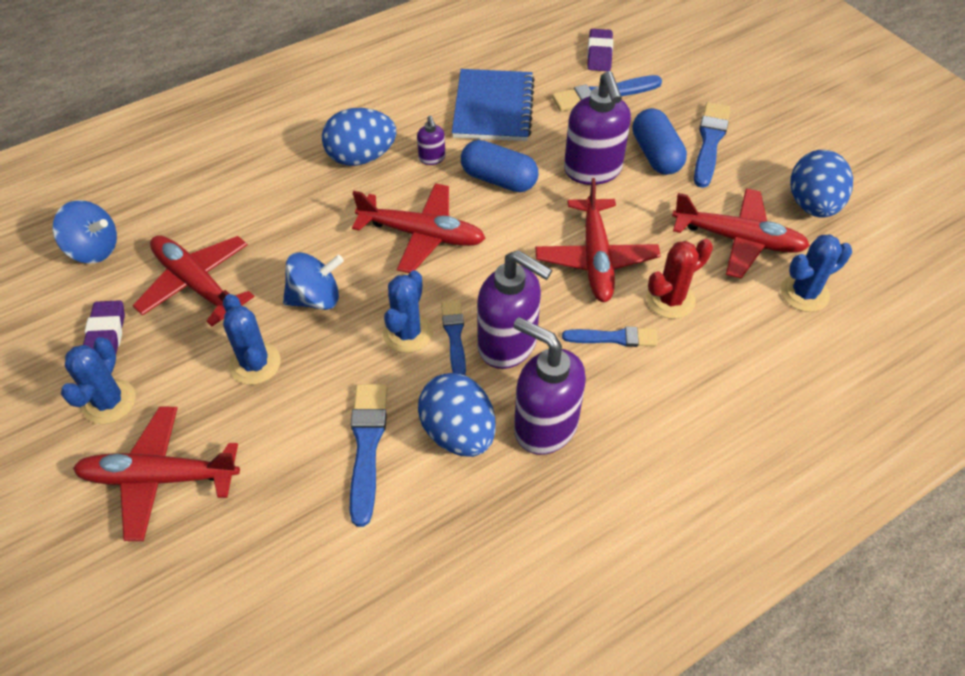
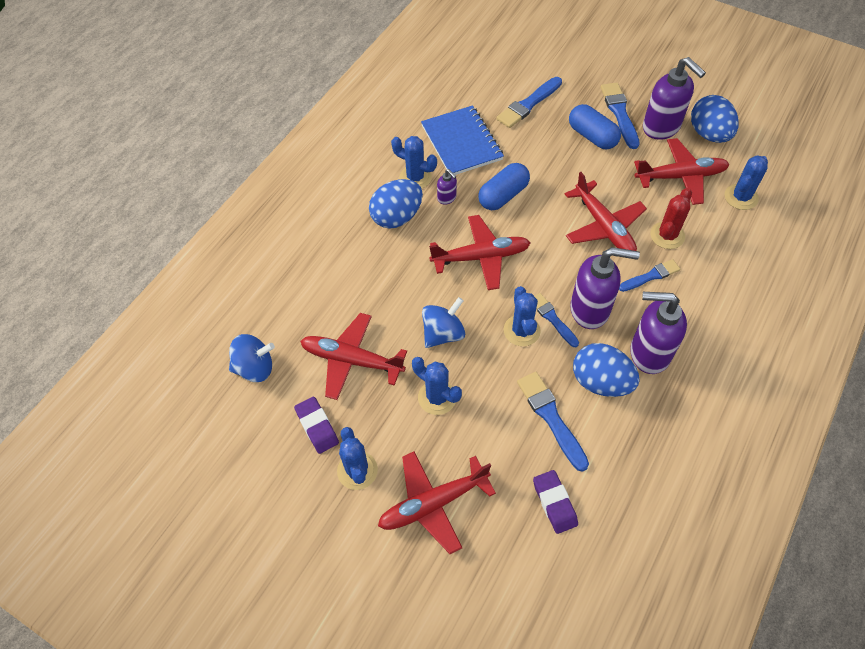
camera: 25 degrees left, 5 degrees up
(413, 125) = (415, 177): none -> blue cactus
(498, 180) = (503, 195): blue capsule -> blue capsule turned 45 degrees counterclockwise
(593, 171) = (560, 164): purple soap dispenser -> purple soap dispenser (661, 127)
(599, 54) = (505, 73): purple eraser -> purple eraser (554, 503)

